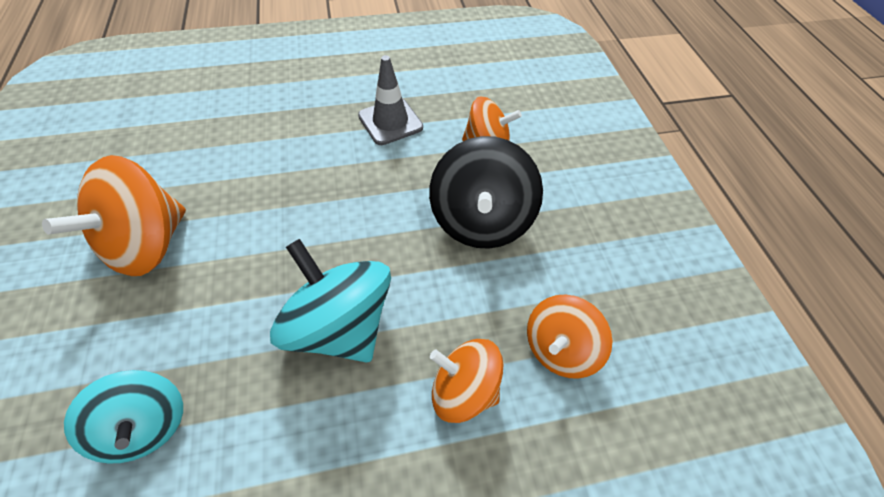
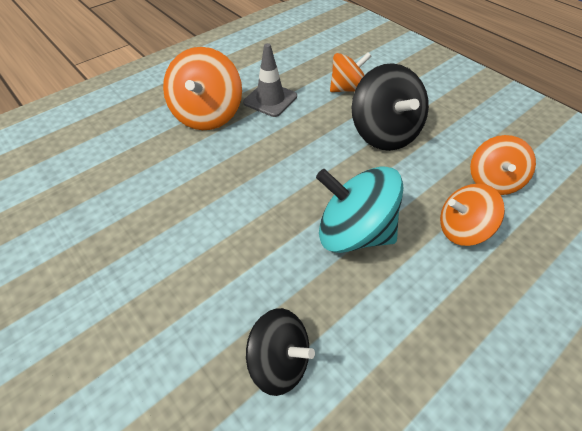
camera: 25 degrees left, 5 degrees down
(147, 424) = (280, 361): turquoise spinning top -> black spinning top
(148, 243) = (162, 251): orange spinning top -> orange spinning top (208, 115)

